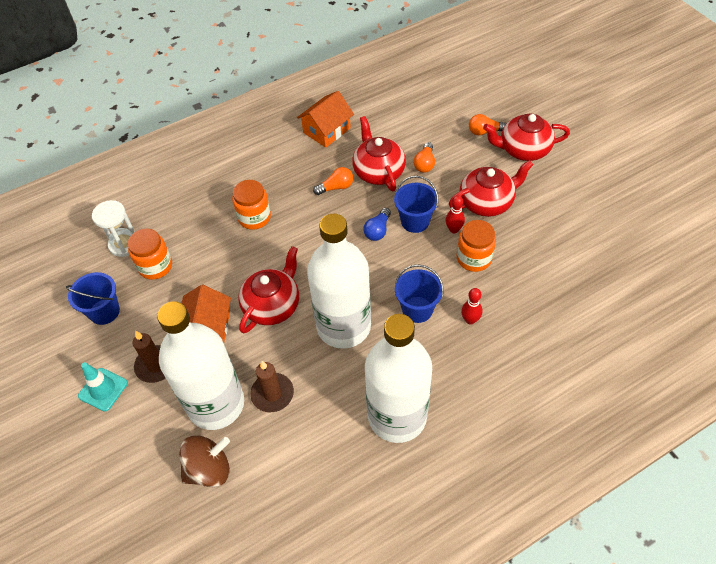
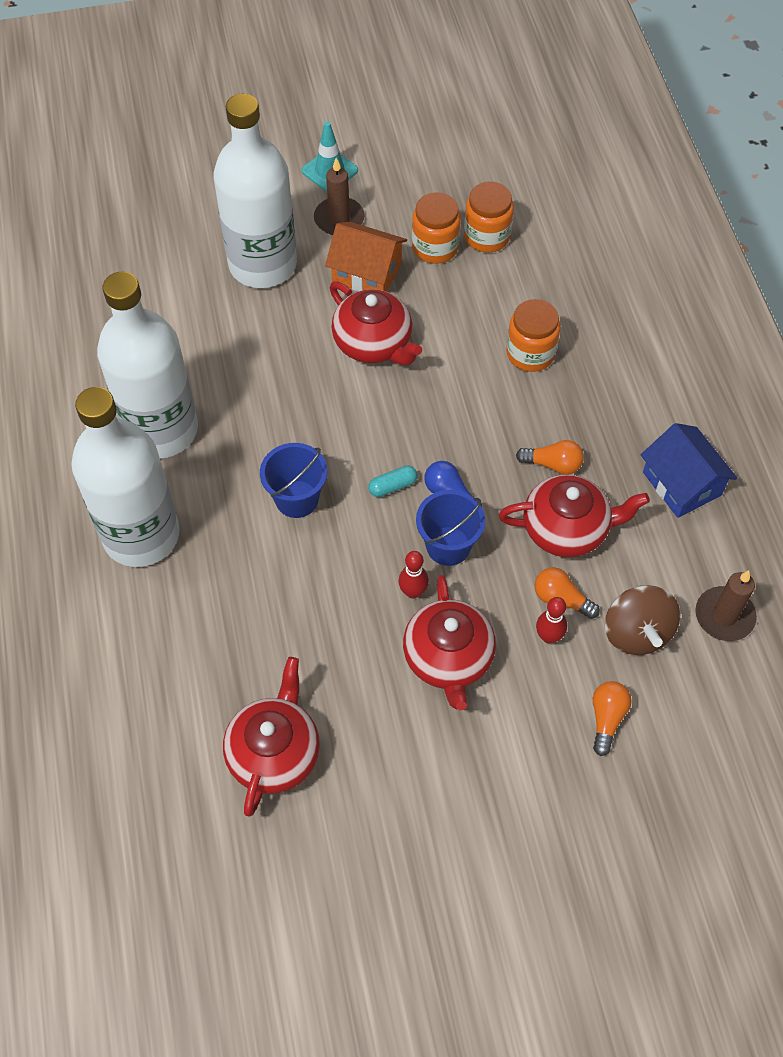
camera: 105 degrees right, 5 degrees up
(104, 311) = (436, 181): blue bucket -> none
(124, 244) = (535, 210): white hourglass -> none
(209, 469) = (189, 246): brown spinning top -> brown spinning top (636, 633)
(272, 394) = (250, 317): brown candle -> brown candle (724, 616)
(326, 130) = (682, 483): orange house -> blue house
(336, 187) = (553, 464): orange light bulb -> orange light bulb turned 75 degrees counterclockwise
(343, 326) = (308, 410): white bottle -> white bottle (141, 535)
(385, 260) = (393, 486): none -> turquoise capsule
(470, 320) = (253, 555): red bowling pin -> red bowling pin (548, 636)
(474, 258) = (350, 598): orange jar -> orange jar (435, 247)
(523, 149) = (544, 763): red teapot -> red teapot (275, 752)

